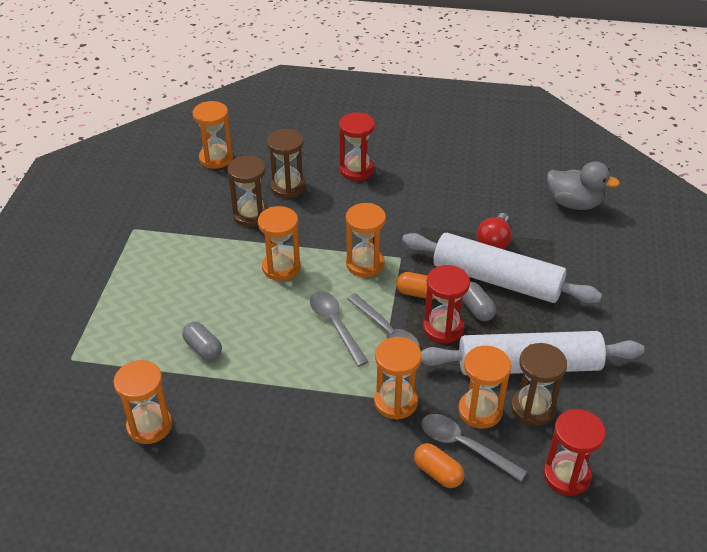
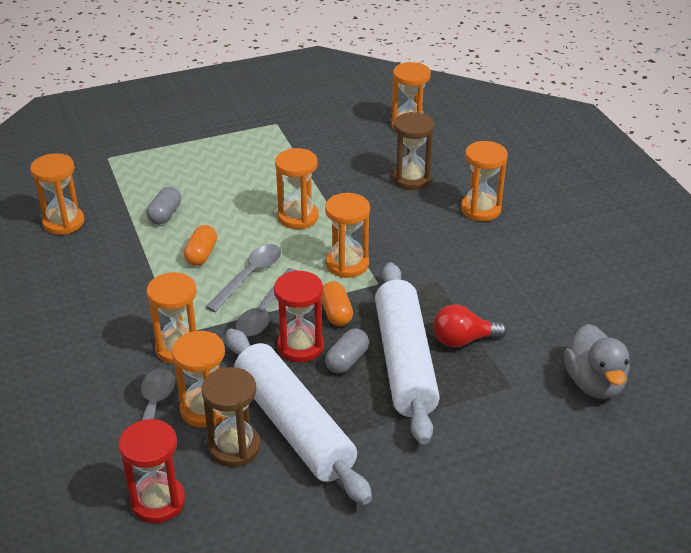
camera: 60 degrees right, 5 degrees down
(251, 215) = (352, 174): brown hourglass -> none
(356, 170) = (480, 209): red hourglass -> orange hourglass
(438, 473) = (108, 406): orange capsule -> orange capsule (201, 254)

